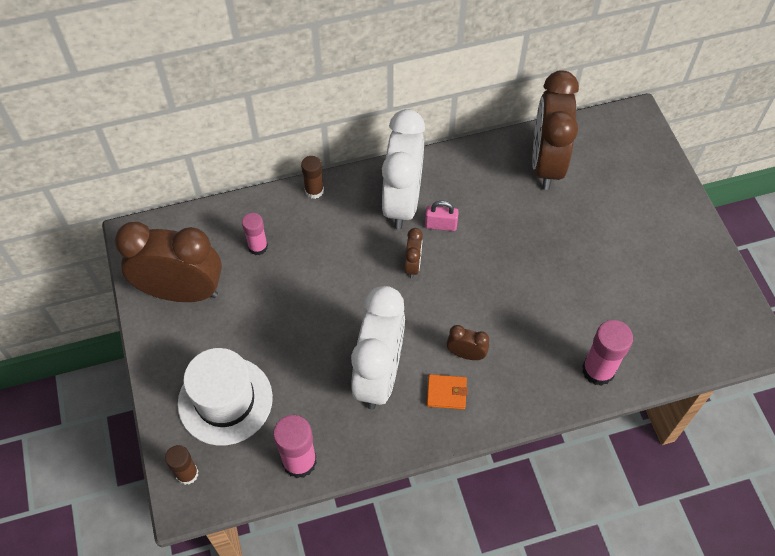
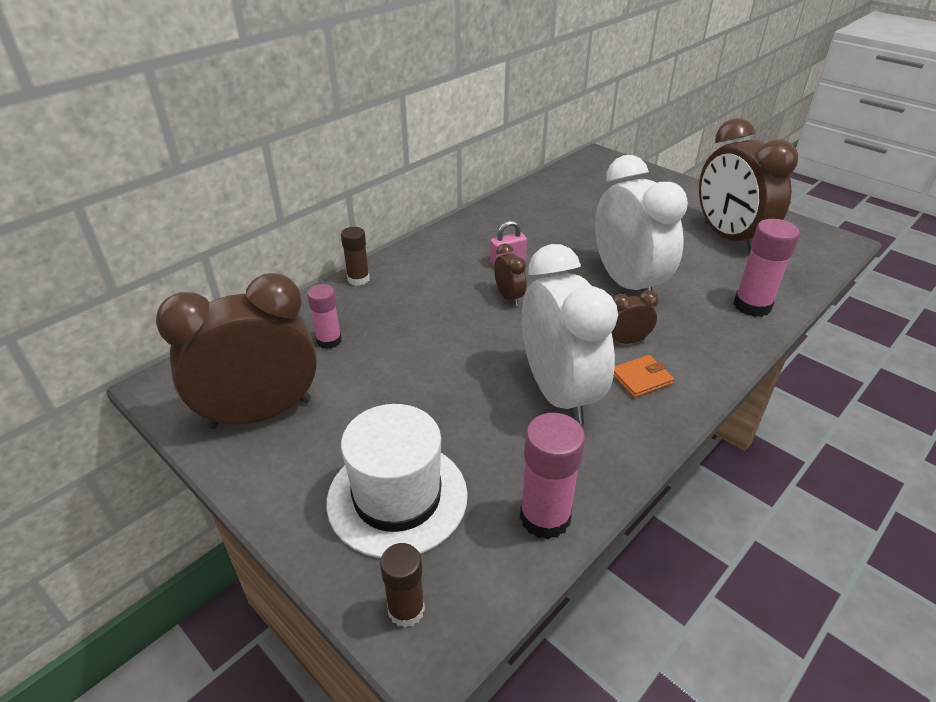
camera: 30 degrees left, 20 degrees down
(402, 202) = (456, 259): white clock -> white clock (627, 284)
(546, 164) = (558, 198): brown clock -> brown clock (728, 238)

